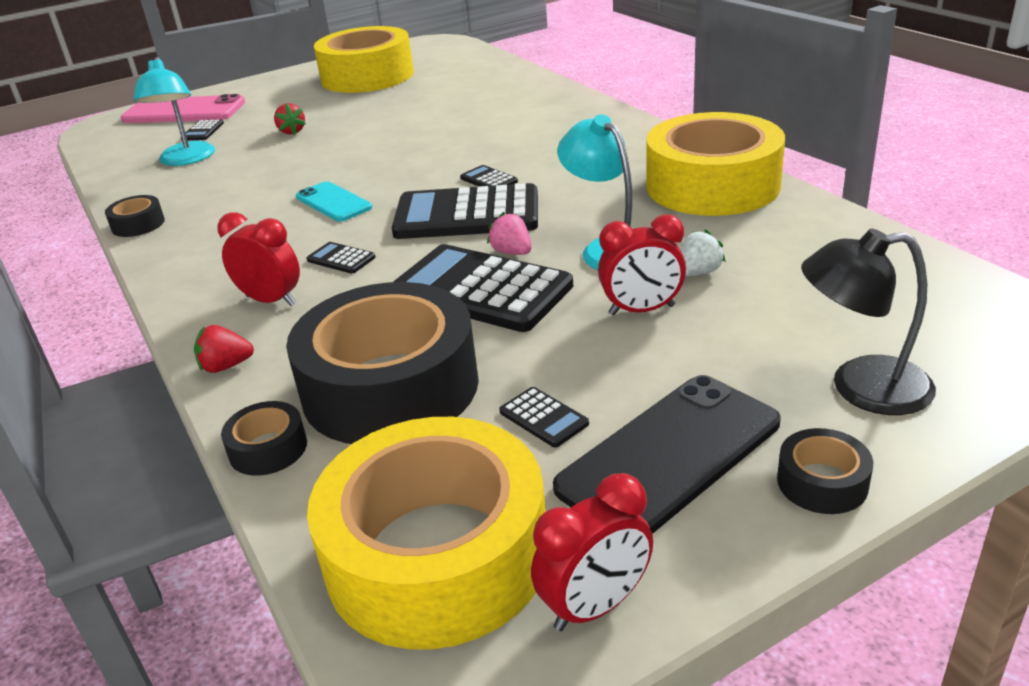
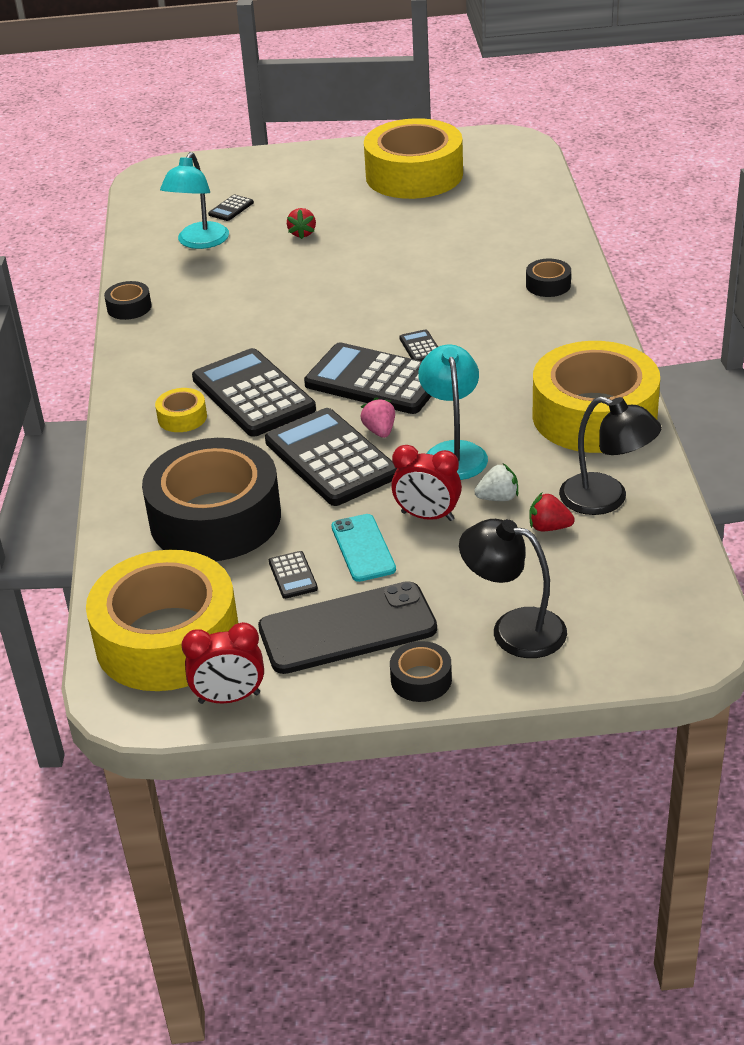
camera: 25 degrees right, 5 degrees up
(184, 111) = (229, 176): pink phone -> none
(226, 366) = (123, 464): red strawberry -> red strawberry (549, 527)
(268, 448) = (115, 536): black tape -> black tape (548, 285)
(271, 300) = (182, 417): red clock -> yellow tape
(333, 202) = (284, 332): turquoise phone -> turquoise phone (363, 548)
(341, 259) = (253, 394): black calculator -> black calculator, size x2.43
(805, 243) = (606, 499): none -> black lamp

